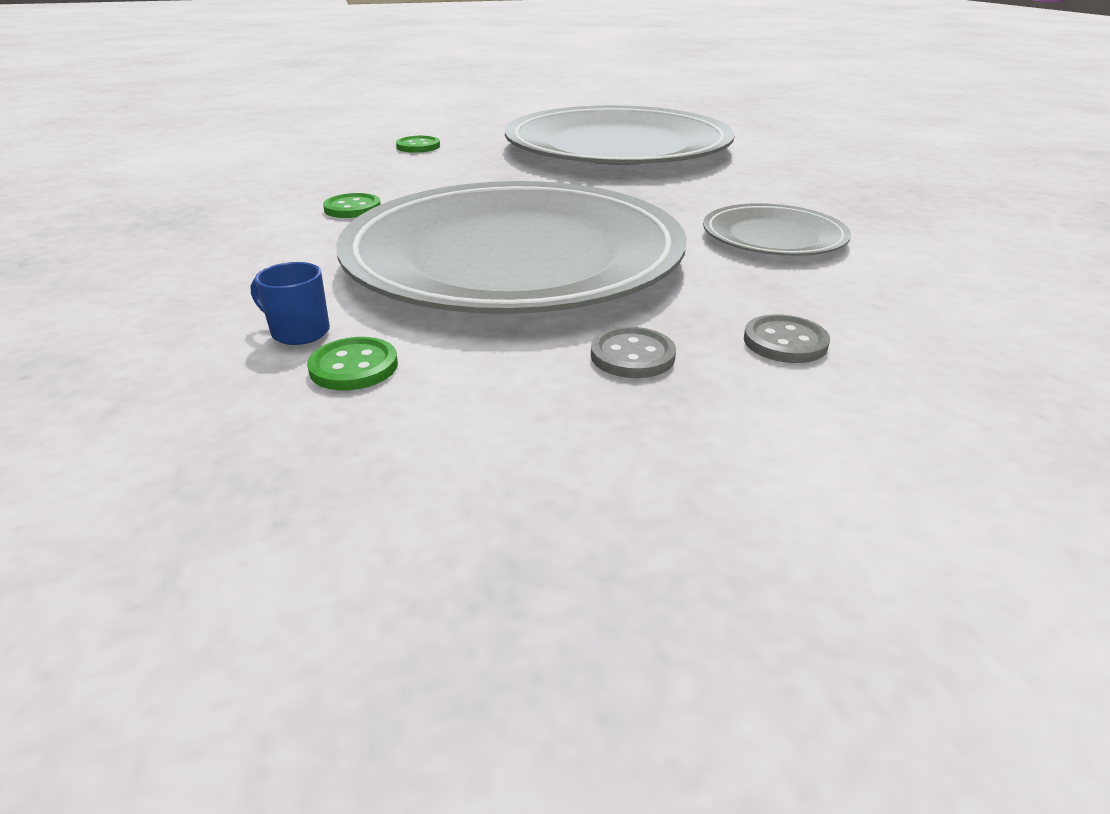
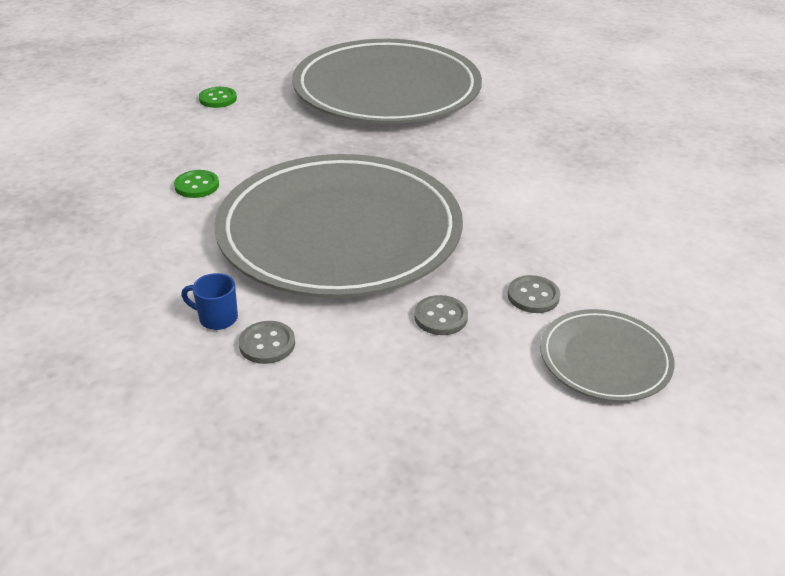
camera: 10 degrees left, 5 degrees up
(354, 367) = (267, 344): green button -> grey button
(773, 237) = (519, 194): grey plate -> grey plate (604, 359)

